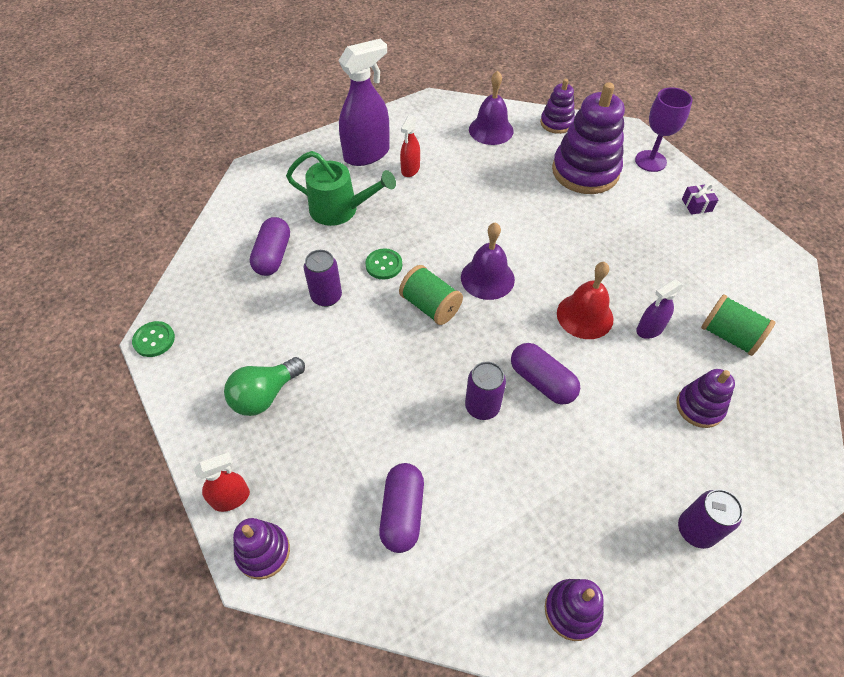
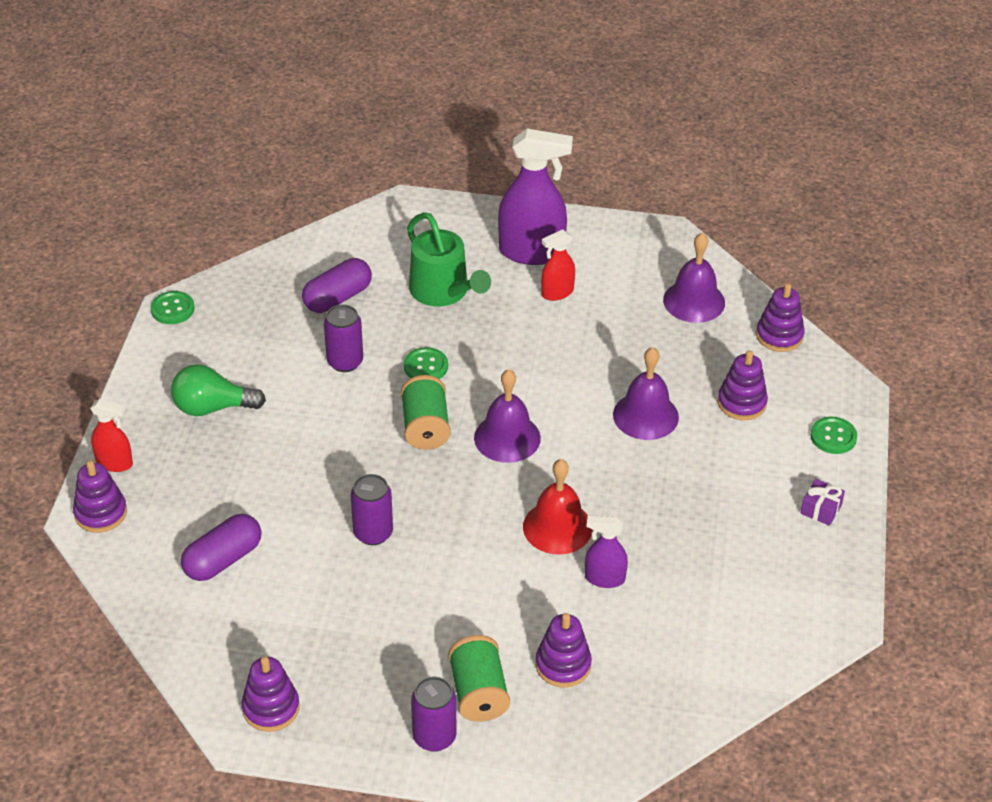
camera: 40 degrees right, 10 degrees down
(542, 381) = (448, 550): purple capsule -> none
(546, 211) = (645, 415): none -> purple bell
(585, 171) = (741, 403): purple stacking toy -> purple stacking toy, size x0.53
(650, 161) = (833, 437): purple goblet -> green button
(729, 336) = (676, 636): green spool -> green spool (478, 693)

